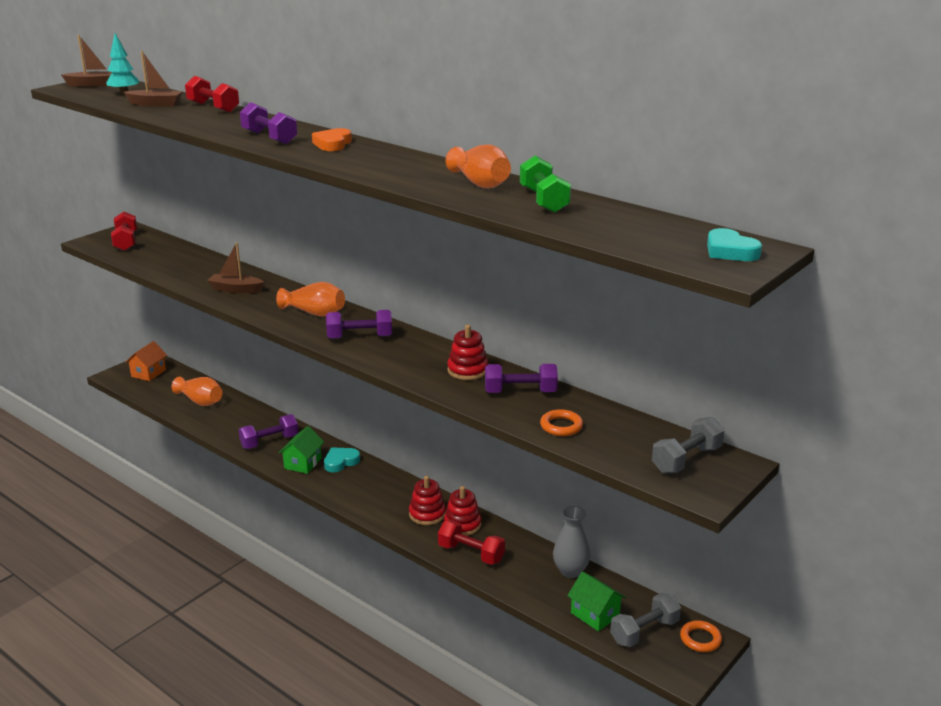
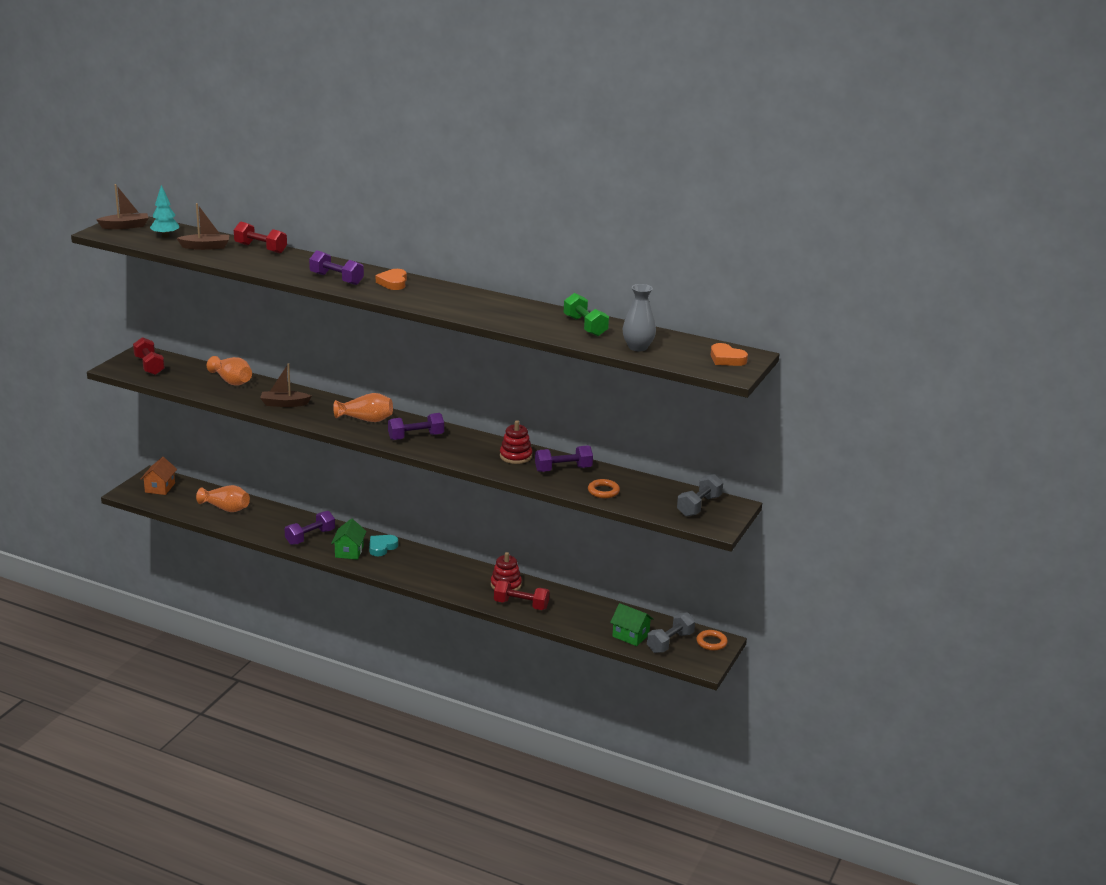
camera: 15 degrees left, 0 degrees up
(427, 514) = (474, 580): red stacking toy -> none
(480, 183) = (531, 314): orange vase -> orange vase (231, 381)
(570, 571) = (603, 608): grey vase -> grey vase (638, 347)
(730, 251) = (726, 359): turquoise heart -> orange heart

